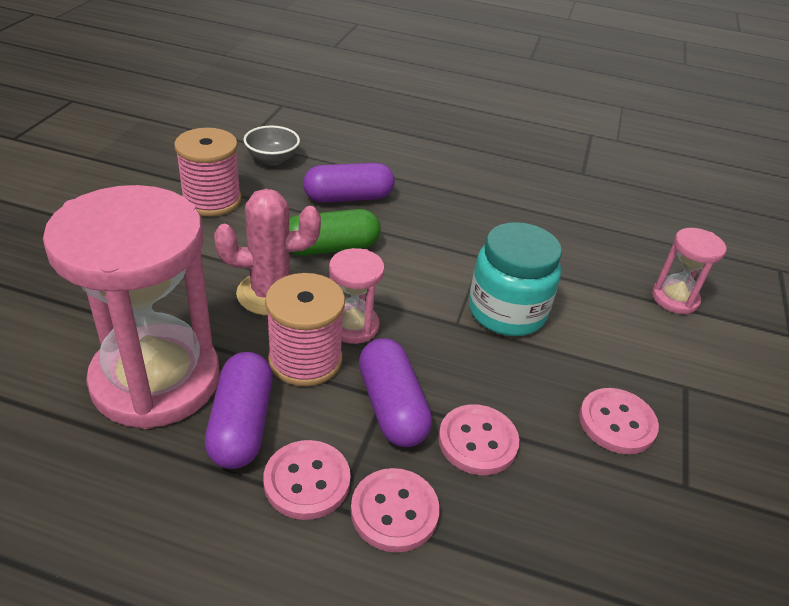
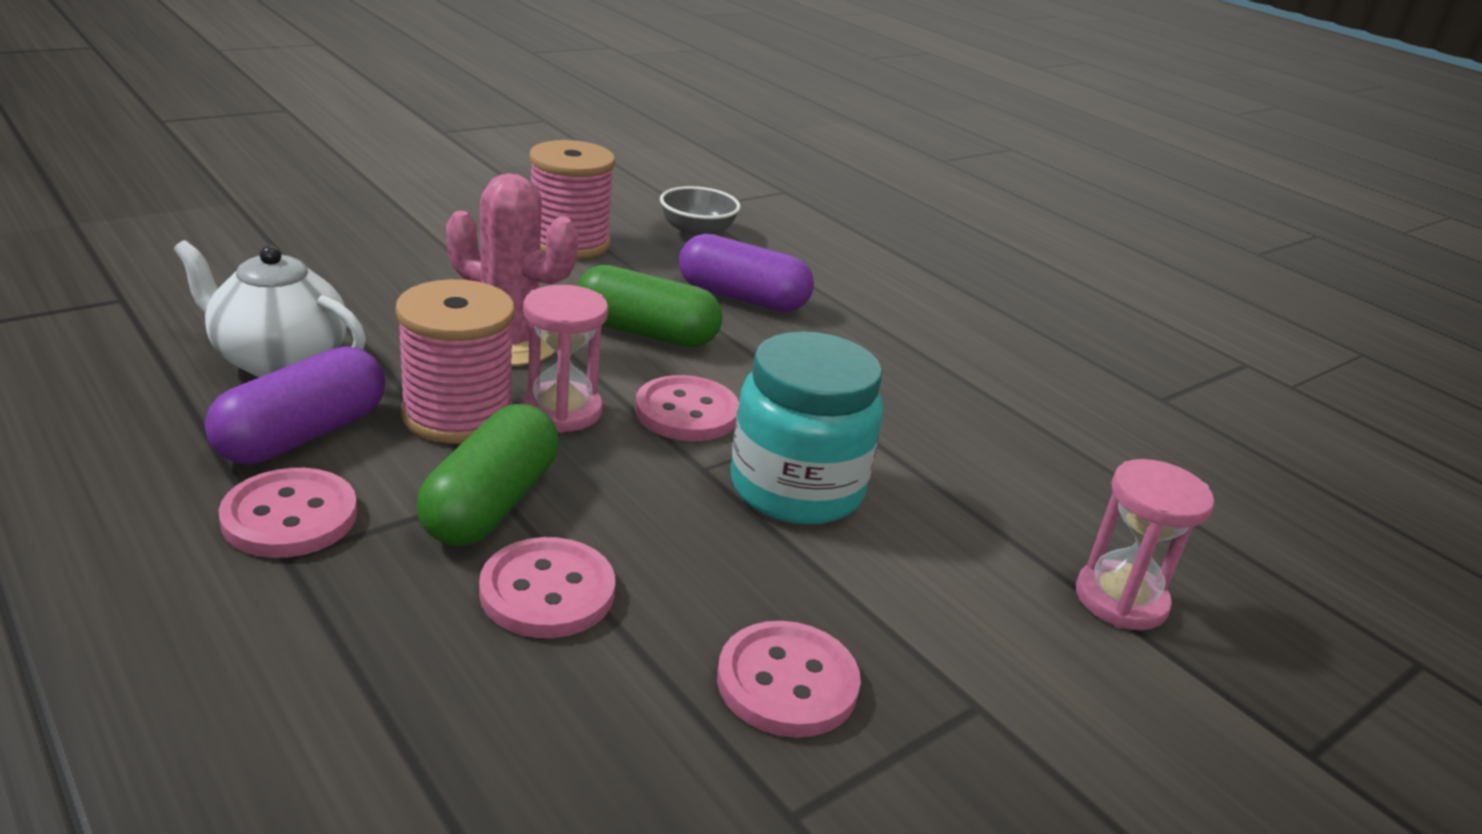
camera: 35 degrees right, 10 degrees down
(156, 380) = (278, 360): pink hourglass -> white teapot
(392, 407) = (491, 503): purple capsule -> green capsule
(394, 511) = (339, 597): pink button -> pink button (686, 412)

